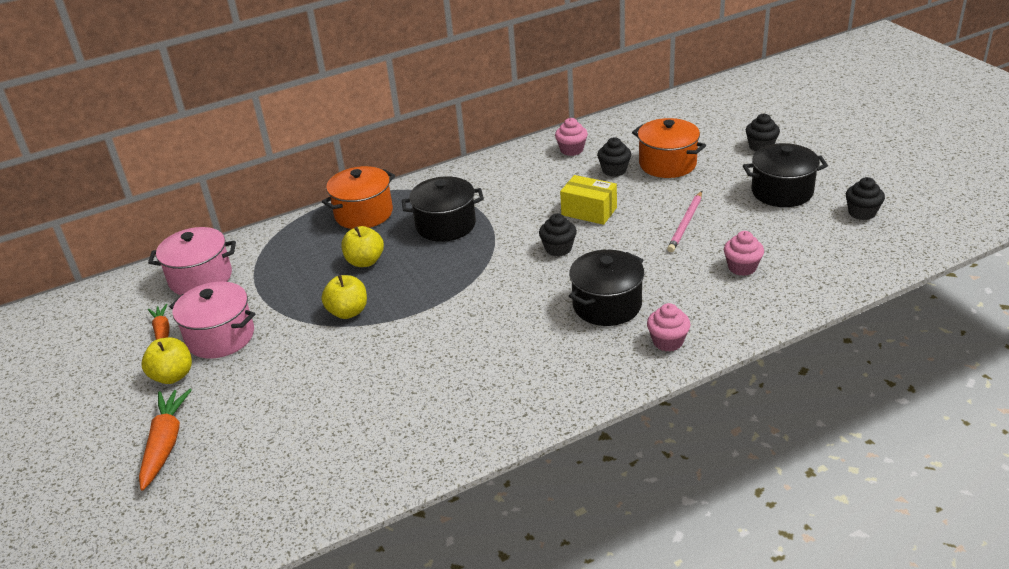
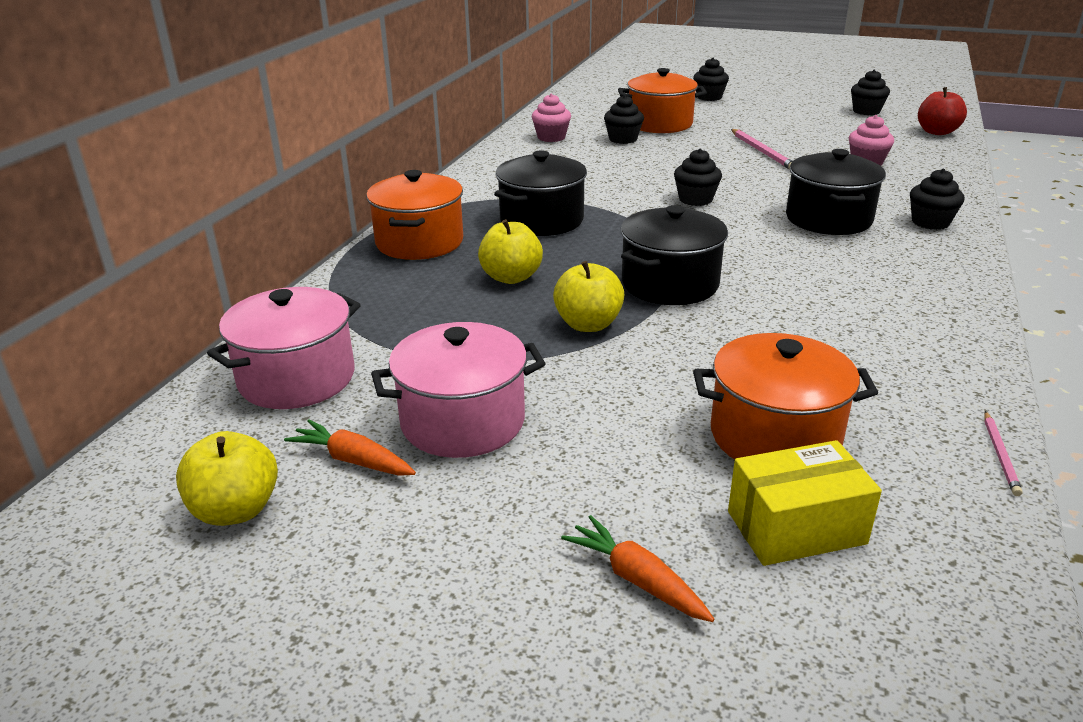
camera: 45 degrees left, 5 degrees down
(165, 444) = (637, 579): orange carrot -> orange carrot, size x0.65
(173, 376) = (476, 497): yellow apple -> yellow apple (236, 510)
(313, 420) = (774, 436): none -> orange pot
(382, 493) = (1000, 455): none -> pink pencil
(589, 211) = (663, 169): yellow box -> yellow box (796, 527)
(668, 341) = (930, 222): pink cupcake -> black cupcake
(782, 192) = (786, 116): black pot -> black pot (670, 284)
(872, 261) = (937, 132): none -> red apple

